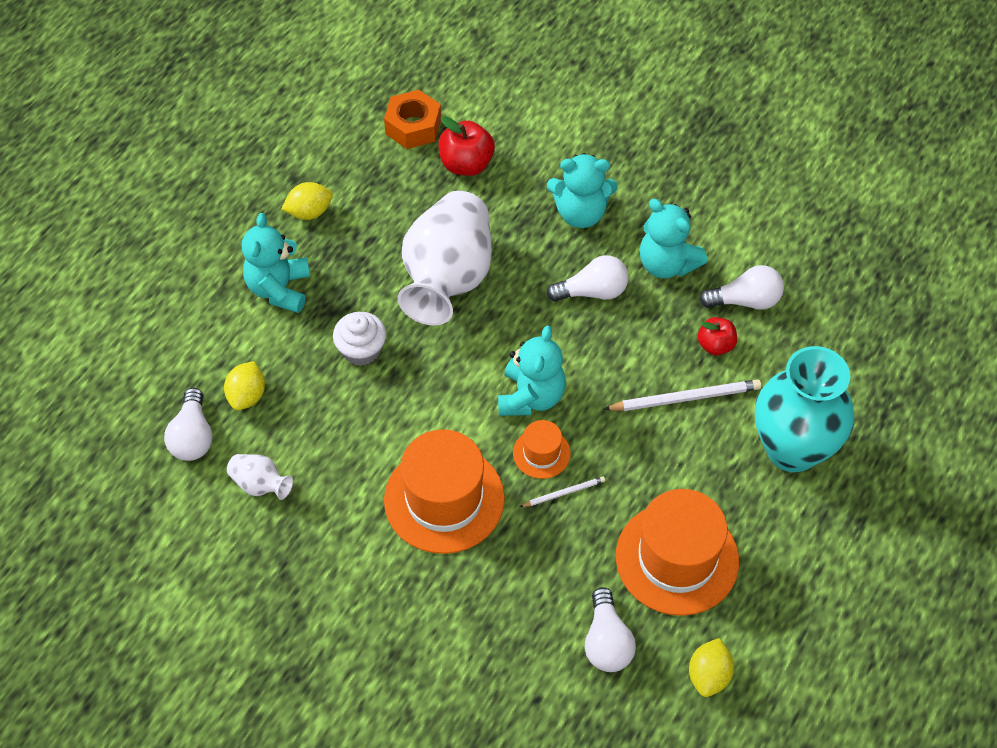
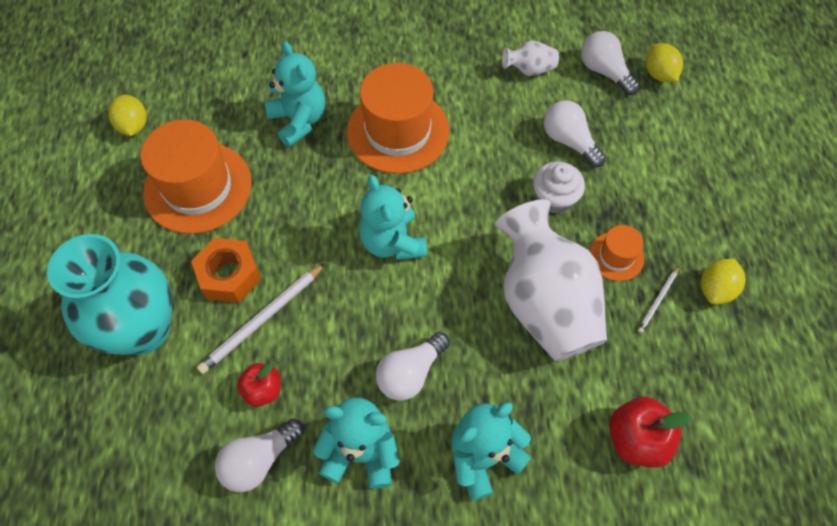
camera: 145 degrees right, 5 degrees up
(247, 396) = (599, 117): yellow lemon -> yellow lemon (659, 74)
(279, 289) = (664, 207): turquoise teddy bear -> turquoise teddy bear (299, 120)
(413, 126) = (726, 450): orange nut -> orange nut (229, 275)
(541, 453) = (351, 203): orange hat -> orange hat (616, 256)
(564, 493) = (313, 184): white pencil -> white pencil (658, 301)
(606, 642) = (218, 108): white light bulb -> white light bulb (569, 141)

